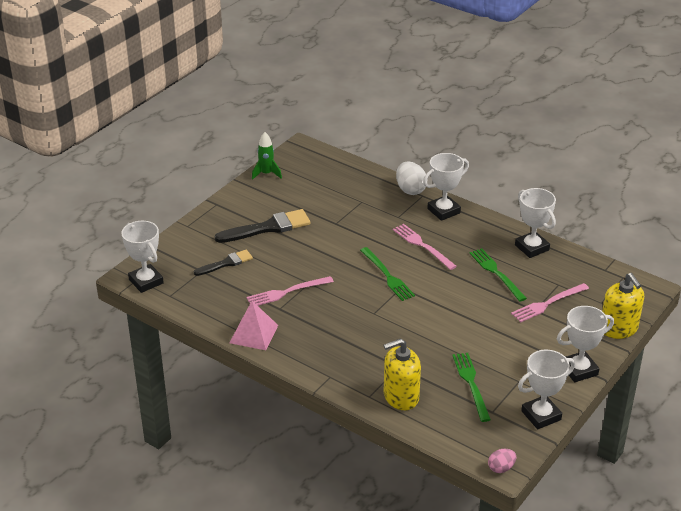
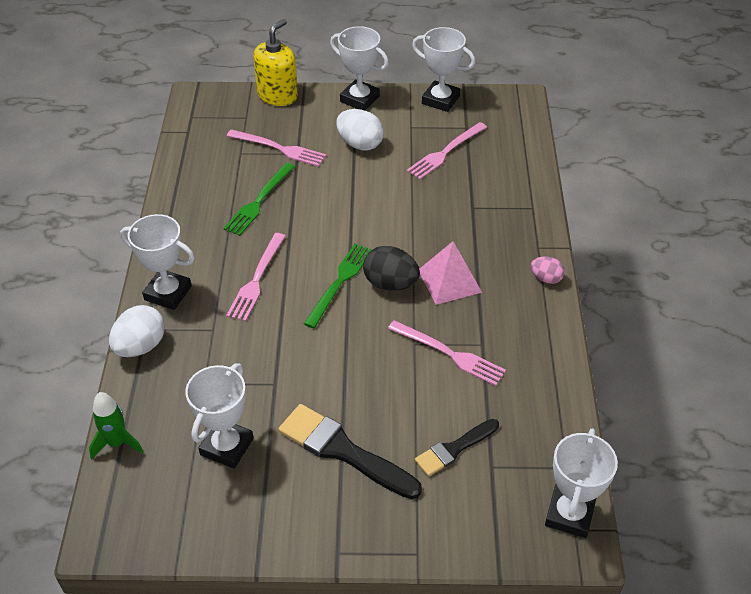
camera: 125 degrees left, 10 degrees up
(226, 263) = (454, 449): black brush -> black brush turned 60 degrees counterclockwise
(253, 334) = (544, 342): pink pyramid -> pink pyramid (449, 281)
(266, 174) = (212, 538): green rocket -> green rocket (117, 443)
(365, 295) = (390, 283): none -> black egg
(401, 396) = (510, 187): yellow soap dispenser -> none
(471, 384) = (445, 152): green fork -> pink fork
(501, 468) = (524, 99): pink egg -> pink egg (546, 278)
(519, 344) = (360, 144): none -> white egg
(531, 247) = (189, 193): white trophy -> white trophy (227, 446)

